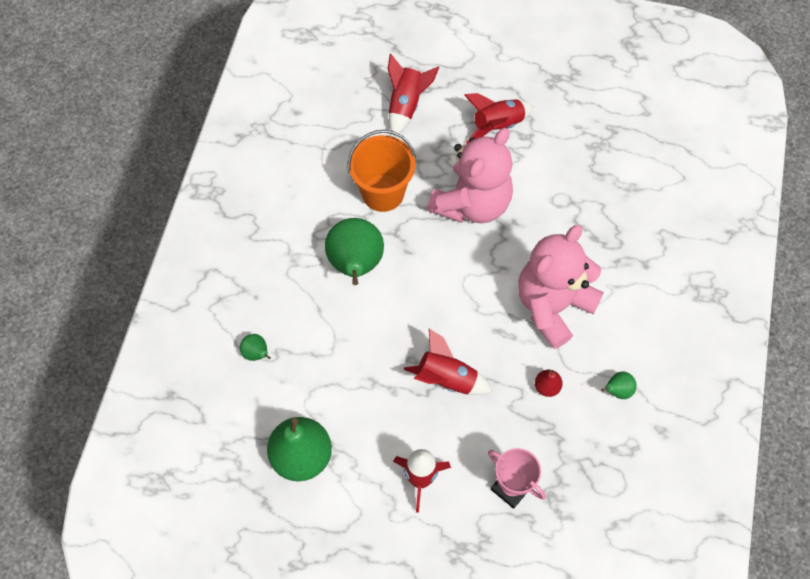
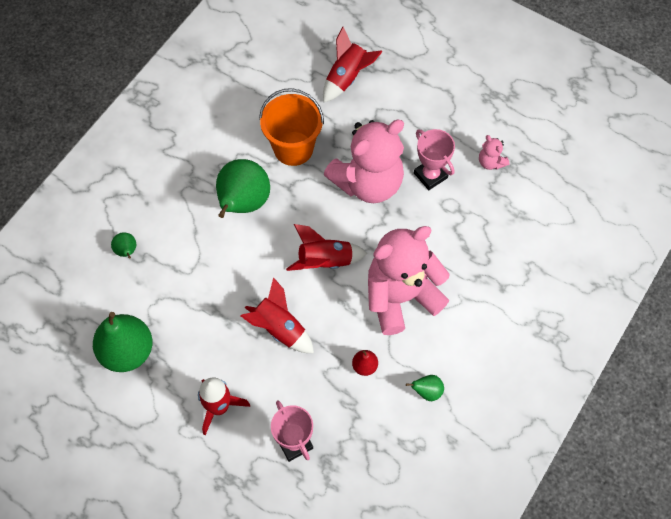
camera: 20 degrees right, 0 degrees up
(497, 125) = (421, 121): red rocket -> red rocket (325, 261)
(530, 177) = (430, 175): none -> pink trophy
(582, 145) = (490, 162): none -> pink teddy bear

